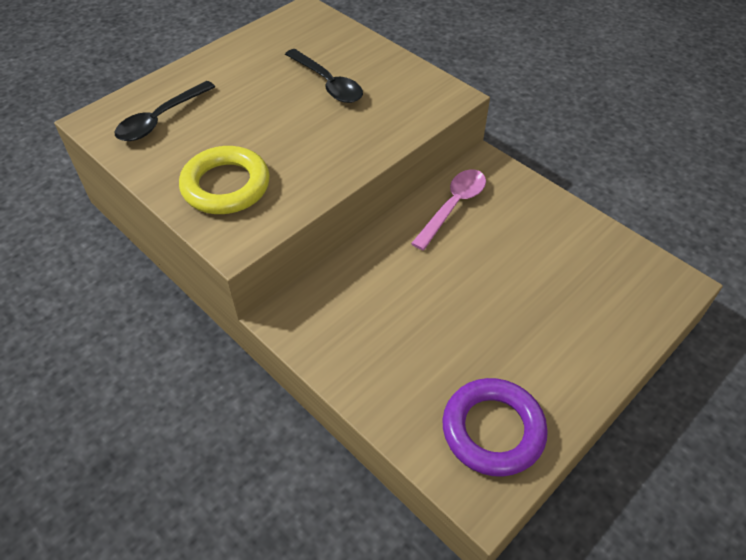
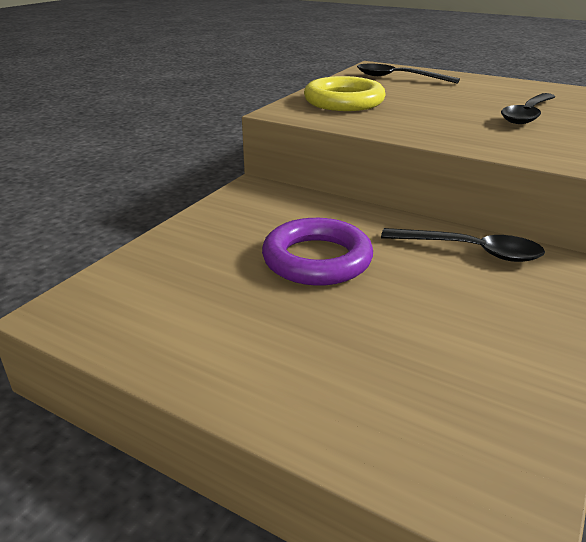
camera: 75 degrees right, 20 degrees down
(453, 206) = (470, 251): pink spoon -> black spoon
(493, 430) = (143, 310): purple ring -> purple ring (317, 259)

